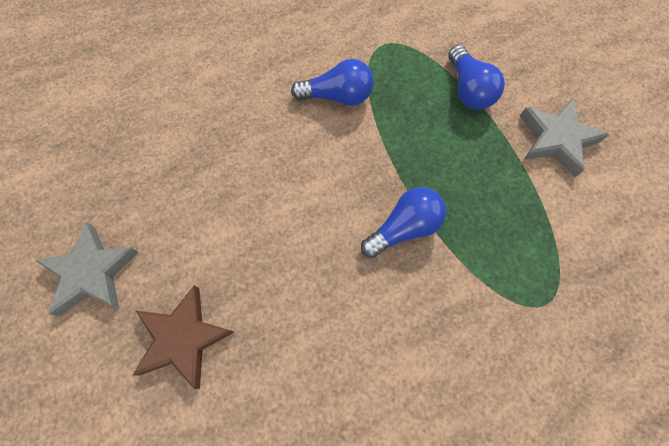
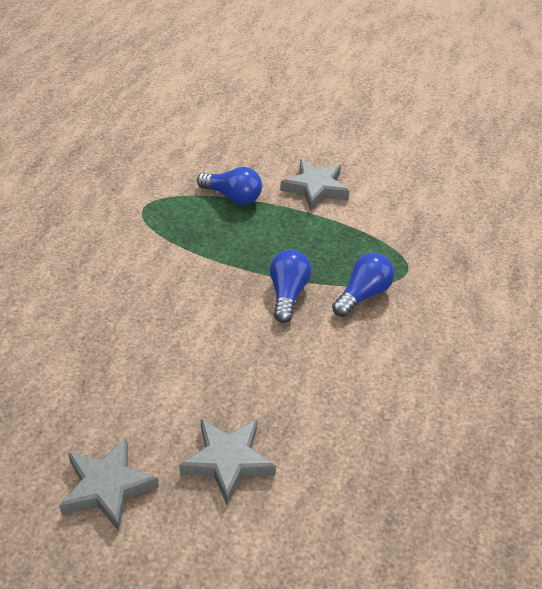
camera: 50 degrees left, 25 degrees down
(183, 338) = (228, 461): brown star -> grey star
(337, 96) = (150, 257): blue light bulb -> blue light bulb (362, 295)

